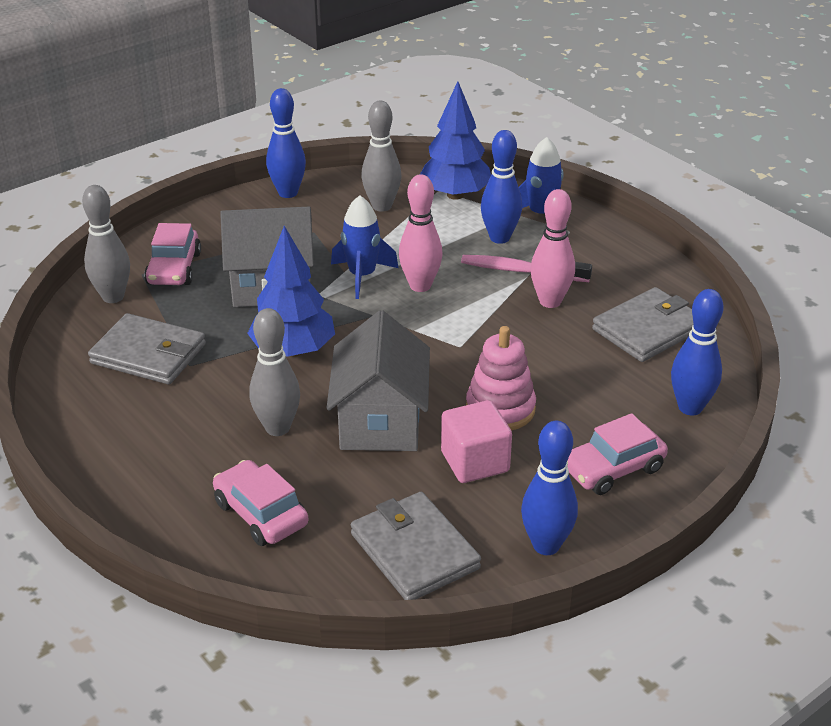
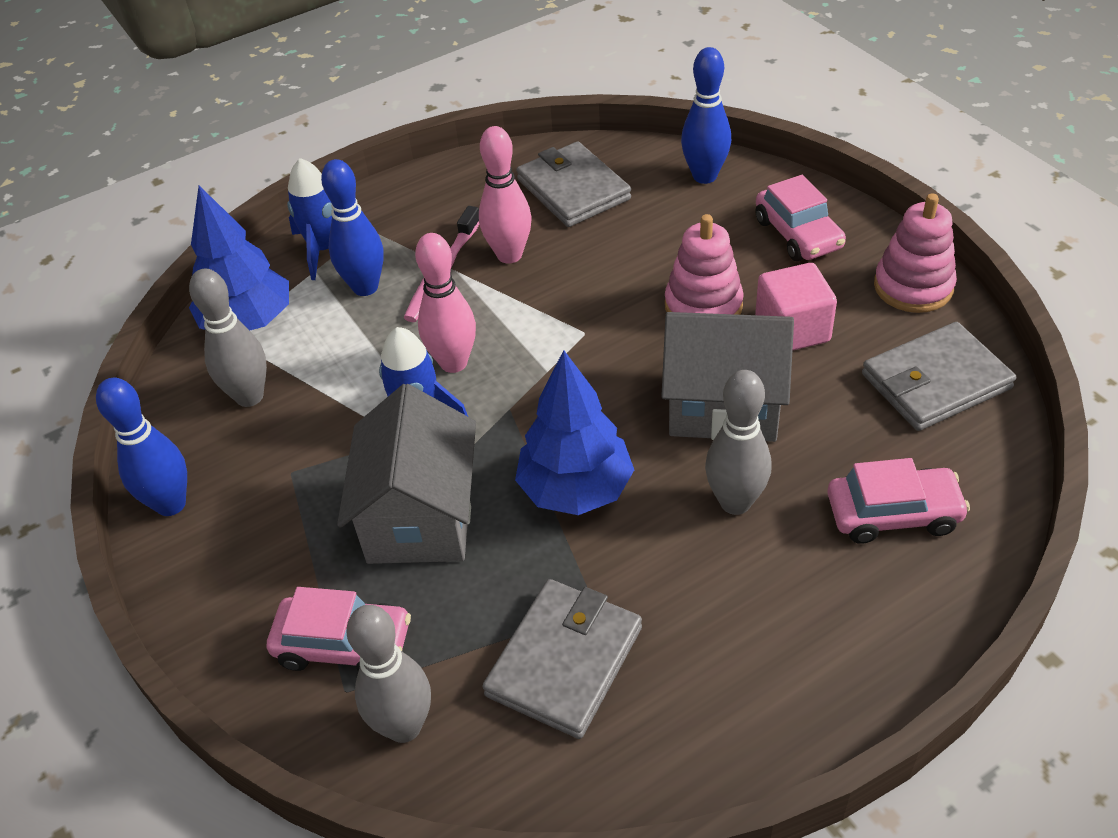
camera: 80 degrees left, 10 degrees up
(261, 514) = (893, 514): pink car -> pink car turned 150 degrees counterclockwise
(546, 545) = (913, 287): blue bowling pin -> pink stacking toy

